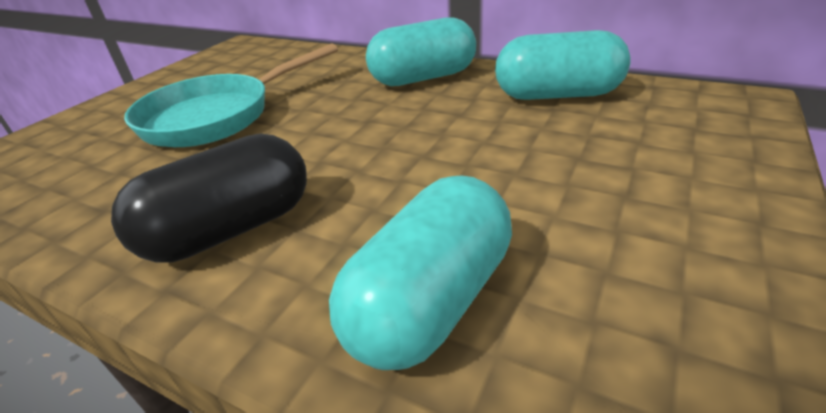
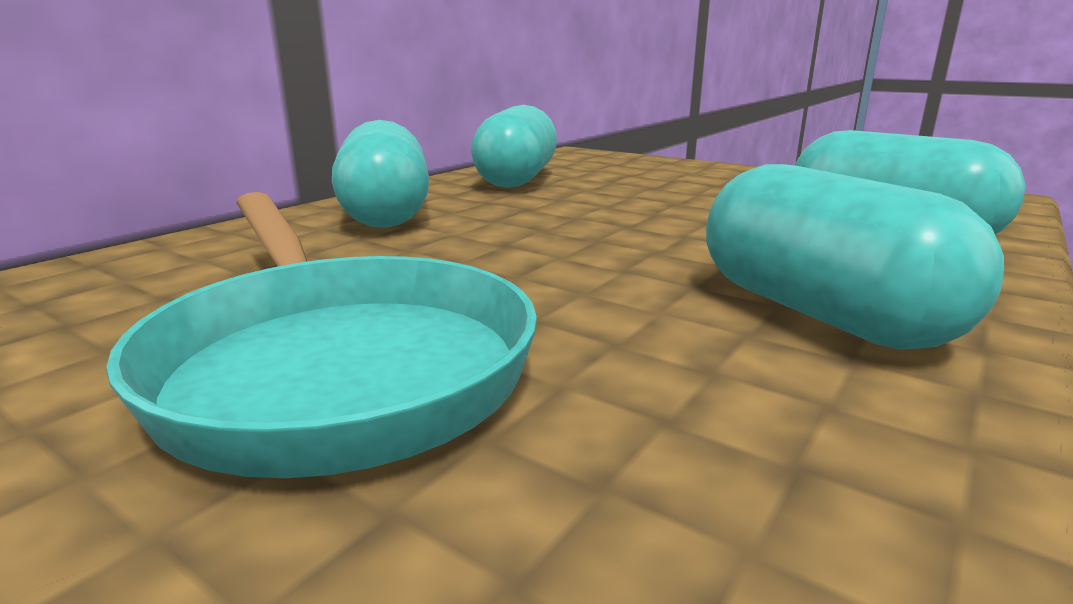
camera: 85 degrees left, 15 degrees down
(231, 229) = (820, 313): black capsule -> turquoise capsule

